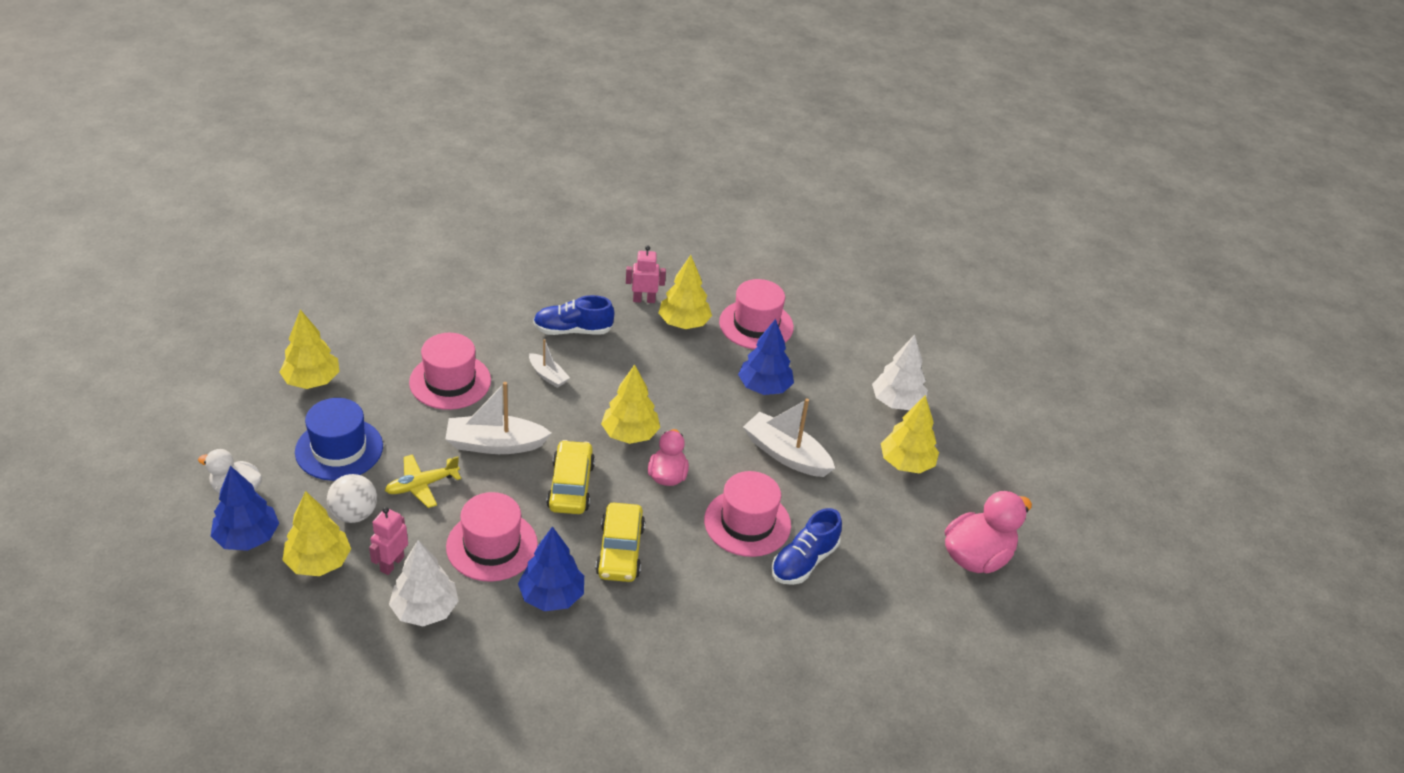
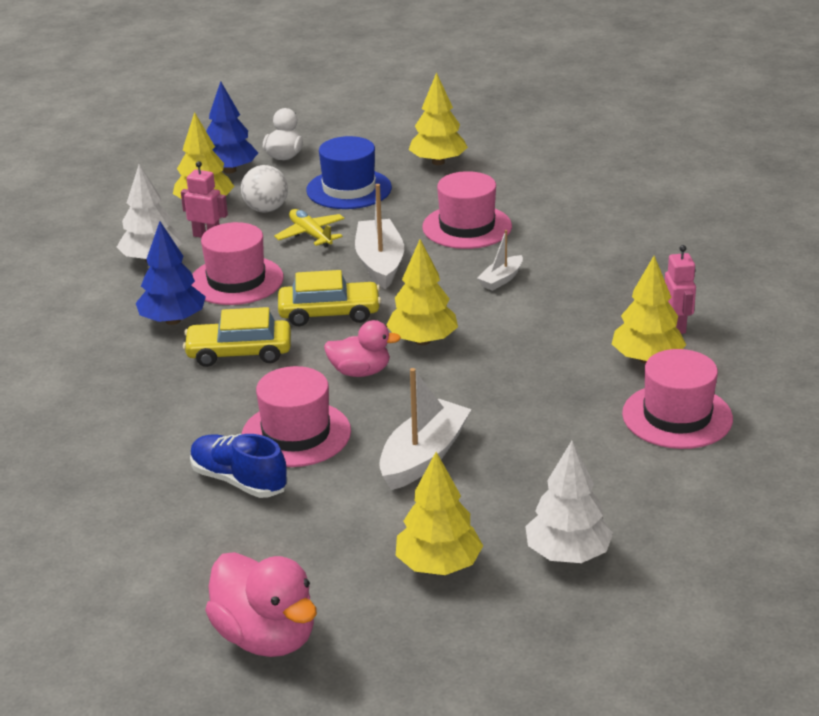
camera: 90 degrees right, 10 degrees down
(572, 330) = (589, 285): blue shoe -> none
(764, 387) = (548, 431): blue tree -> none

